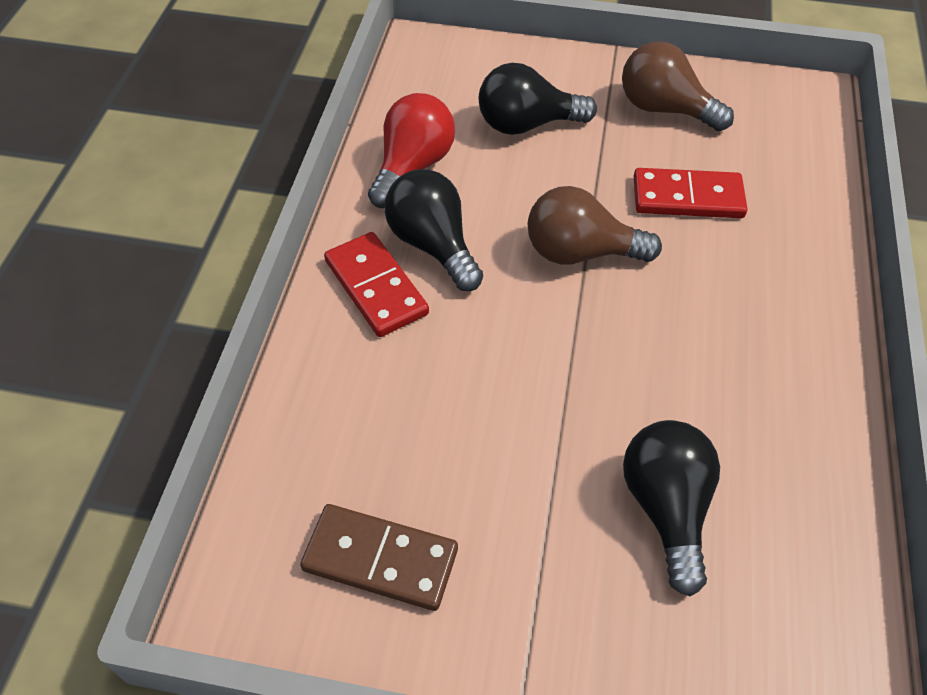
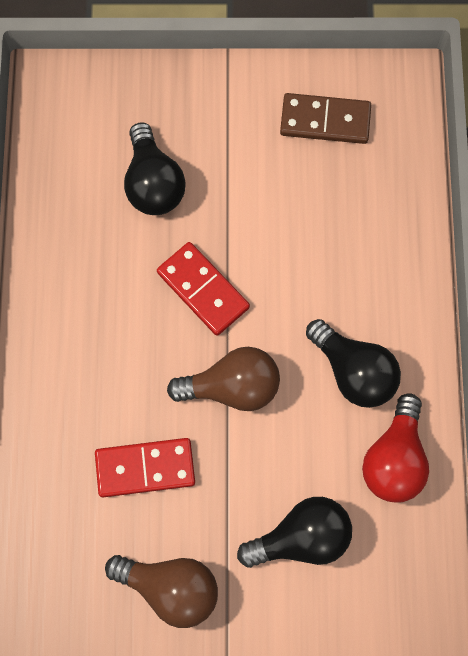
camera: 170 degrees right, 20 degrees up
(376, 287) = (387, 320): red domino -> red domino (203, 290)

